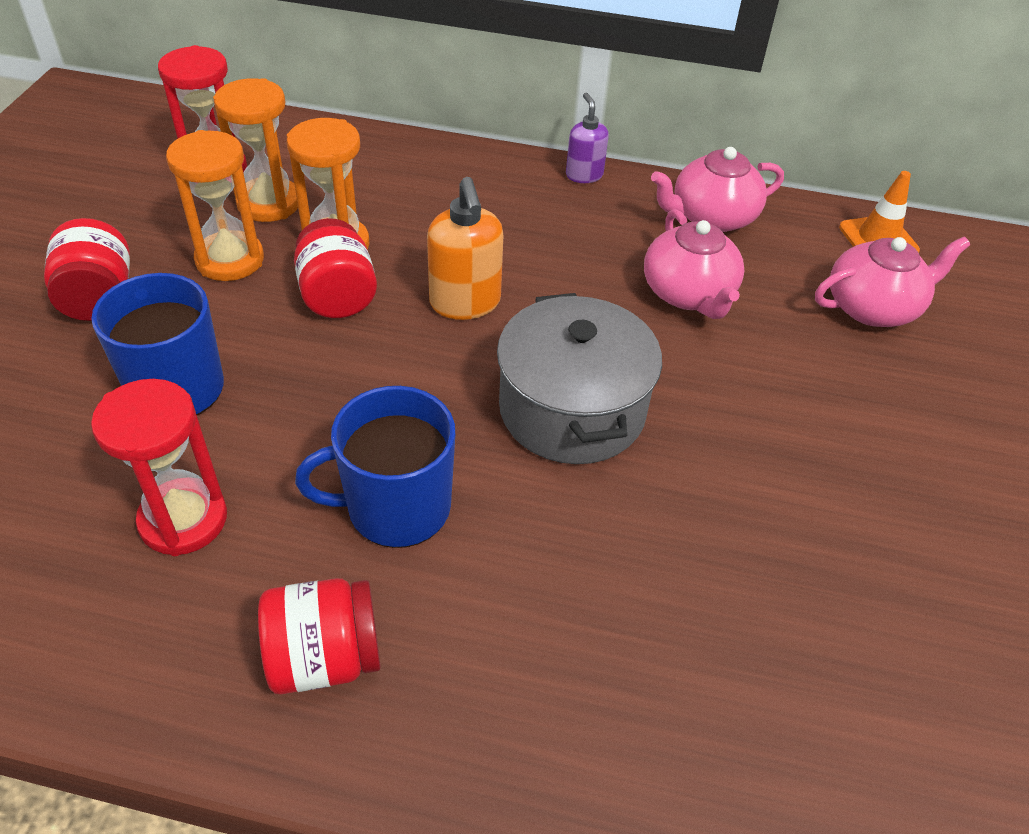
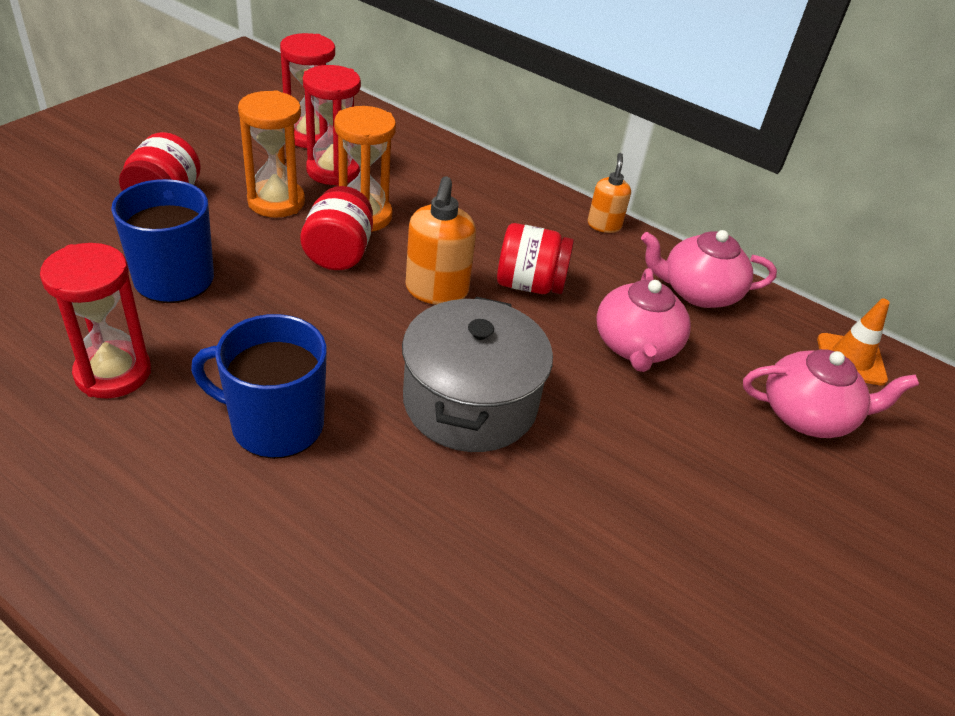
camera: 20 degrees right, 5 degrees down
(269, 203) = (333, 171): orange hourglass -> red hourglass
(325, 657) = (143, 515): red jar -> red jar (529, 285)
(584, 175) = (604, 225): purple soap dispenser -> orange soap dispenser

